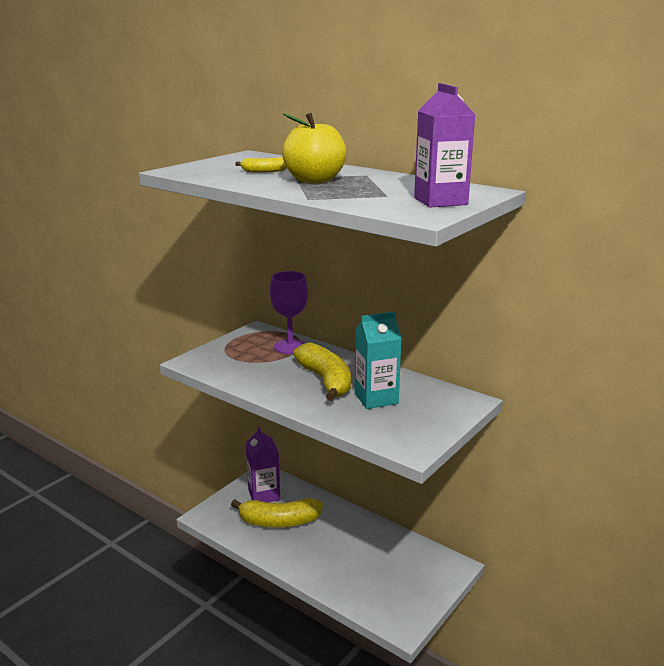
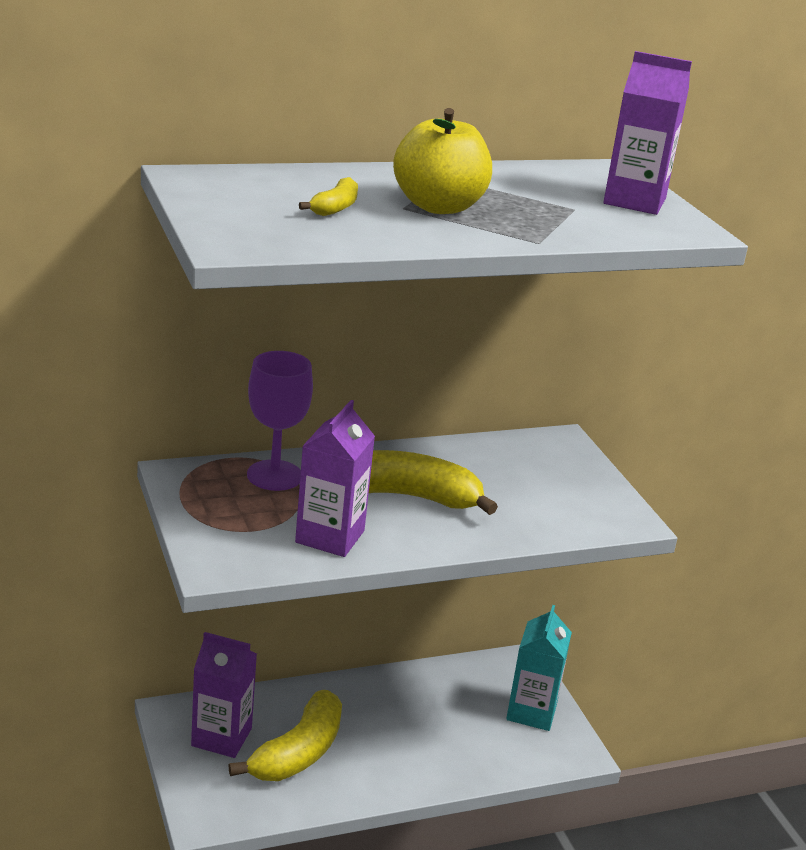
camera: 60 degrees left, 5 degrees up
(254, 375) = (330, 536): none -> purple carton
(376, 398) = (495, 487): turquoise carton -> turquoise carton (531, 712)

